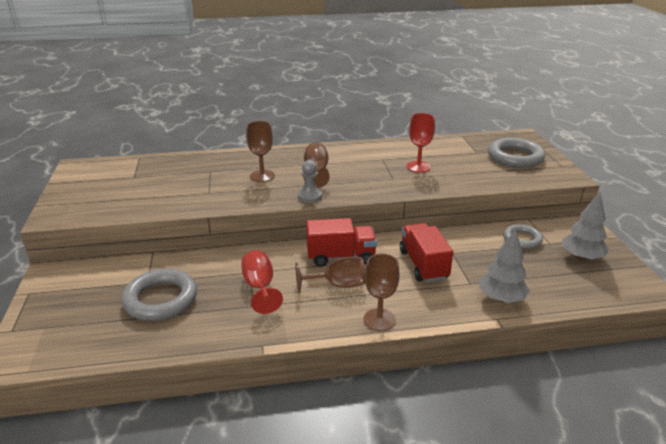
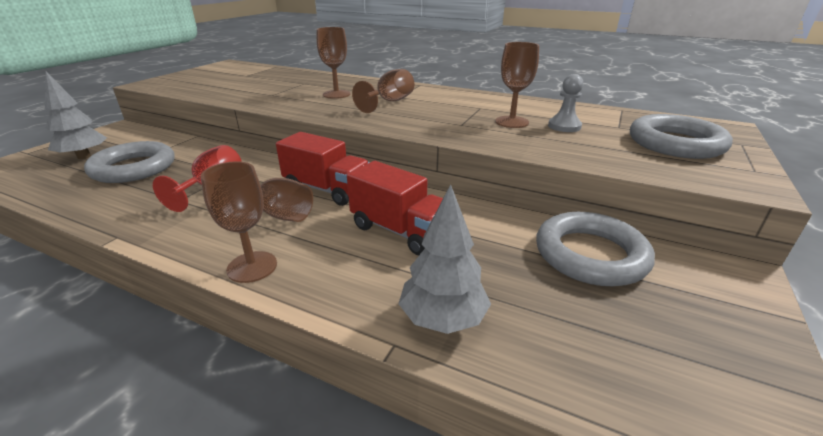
camera: 35 degrees right, 0 degrees up
(309, 196) = (345, 116): grey pawn -> grey pawn (564, 126)
(418, 167) = (511, 122): red goblet -> brown goblet
(423, 265) = (400, 231): red truck -> red truck turned 105 degrees clockwise
(522, 239) = (590, 255): grey ring -> grey ring, size x1.65
(581, 257) = (677, 322): grey tree -> grey tree (84, 156)

